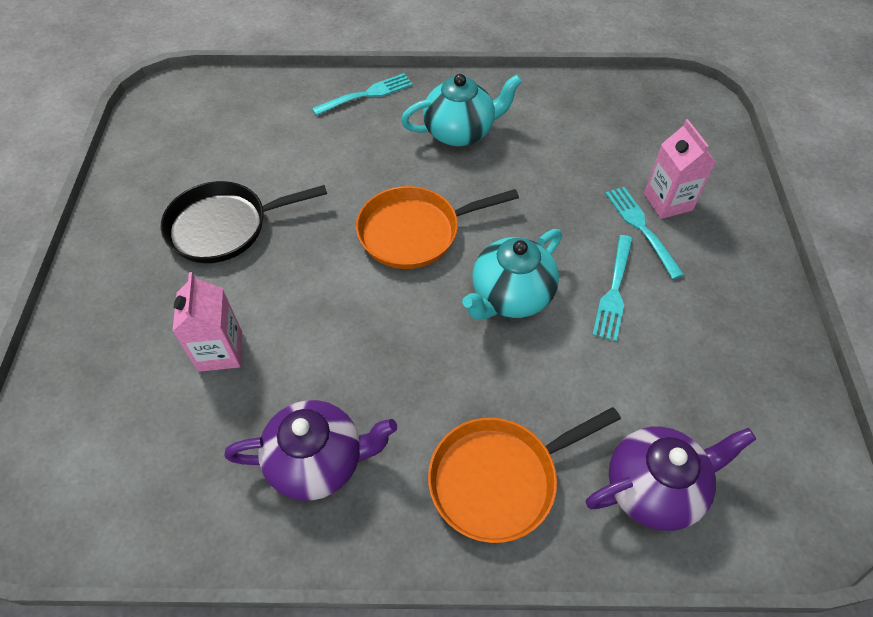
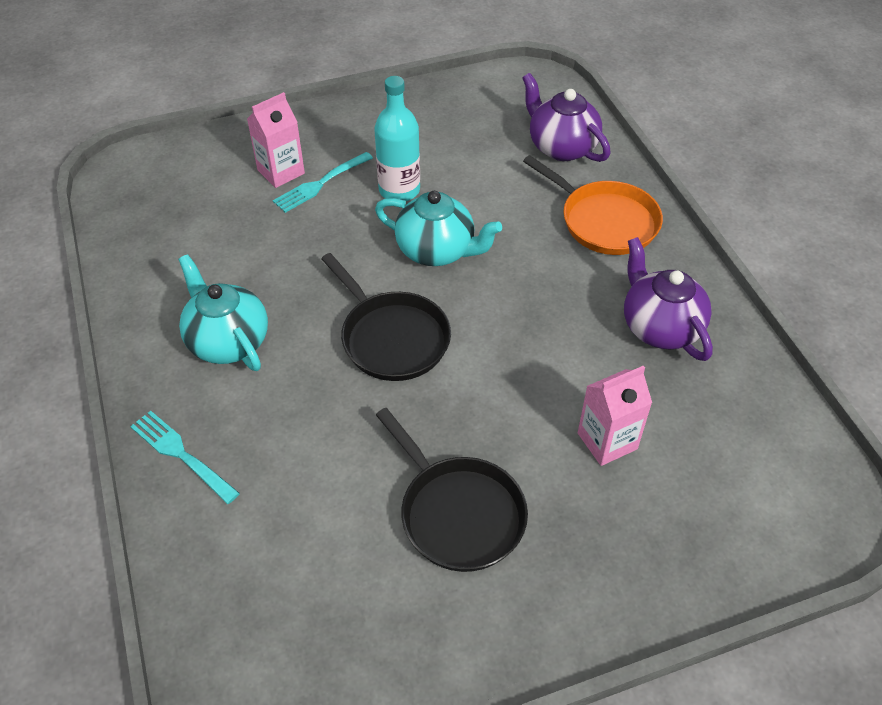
camera: 110 degrees left, 5 degrees down
(414, 232) = (392, 338): orange pan -> black pan
(614, 290) = (399, 190): turquoise fork -> turquoise bottle

